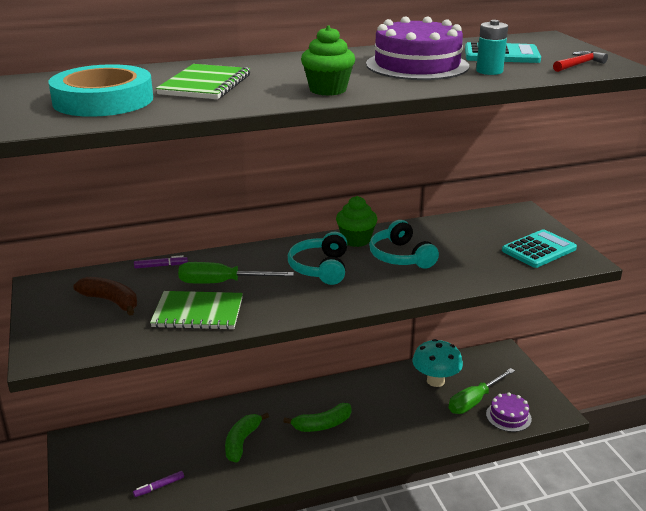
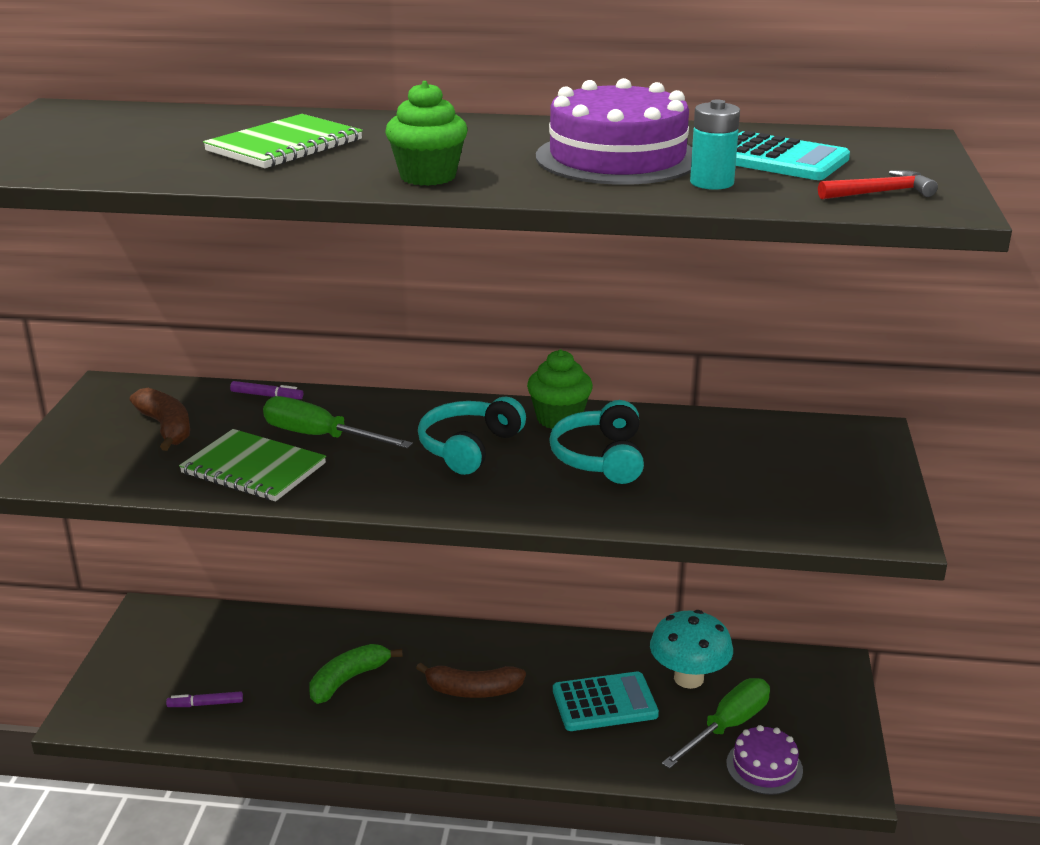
camera: 25 degrees right, 0 degrees up
(103, 100) = (134, 149): turquoise tape -> none
(322, 425) = (472, 690): green banana -> brown banana
(474, 401) = (727, 726): green screwdriver -> green screwdriver turned 150 degrees clockwise
(539, 250) = (831, 498): turquoise calculator -> turquoise calculator (604, 703)

